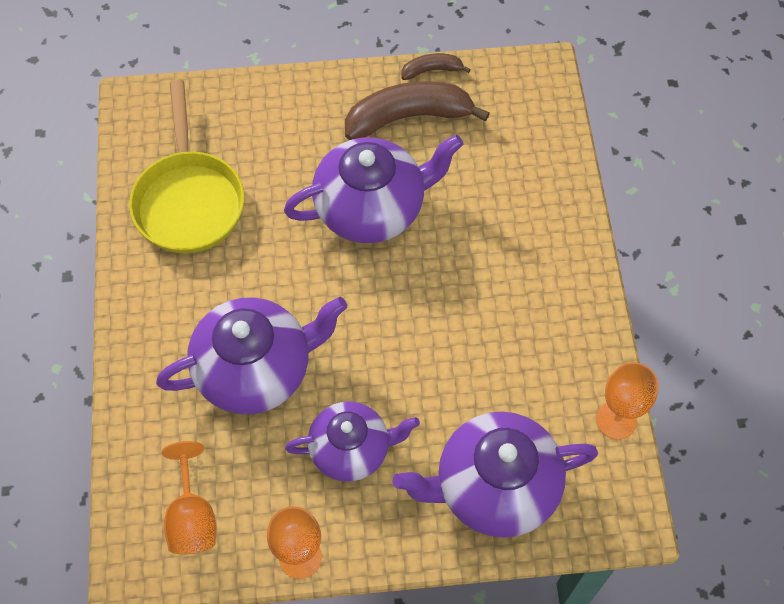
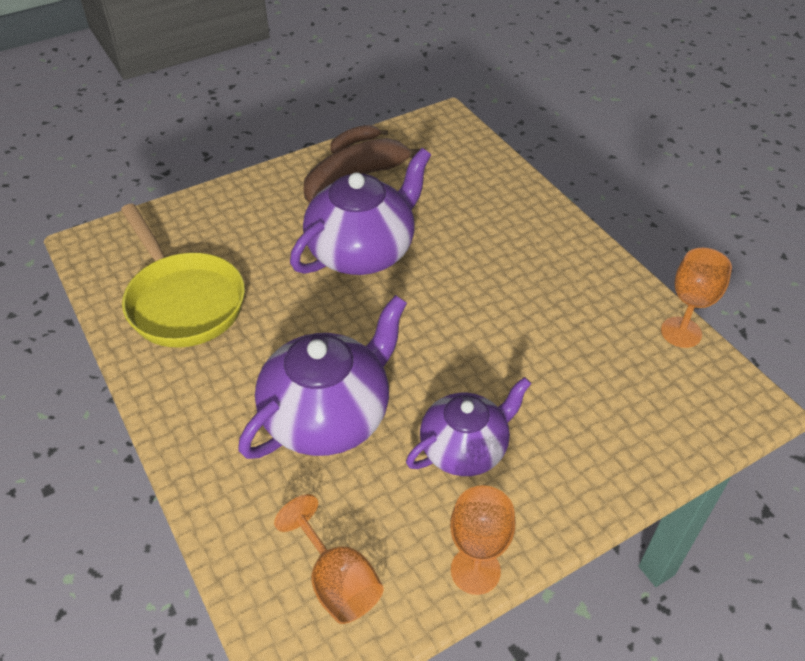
camera: 25 degrees left, 15 degrees down
(494, 487) = (618, 426): purple teapot -> none

